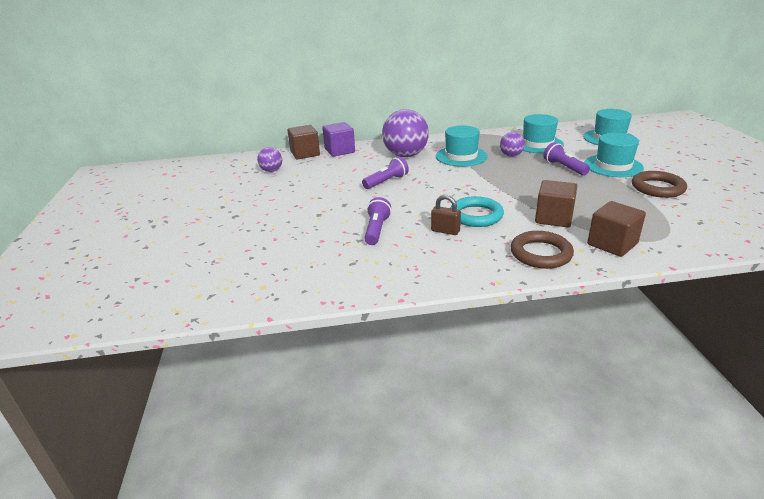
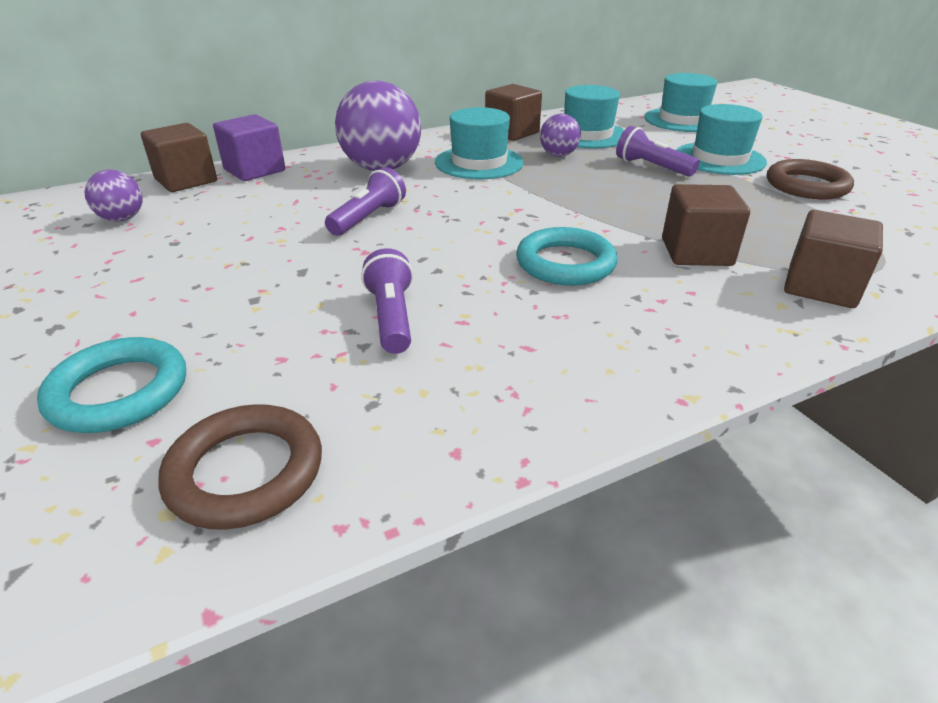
camera: 20 degrees left, 5 degrees up
(255, 244) = (119, 391): none -> turquoise ring
(445, 231) = (527, 301): brown padlock -> none
(491, 139) = (512, 132): none -> brown cube
(540, 253) = (723, 322): brown ring -> brown ring (245, 472)

